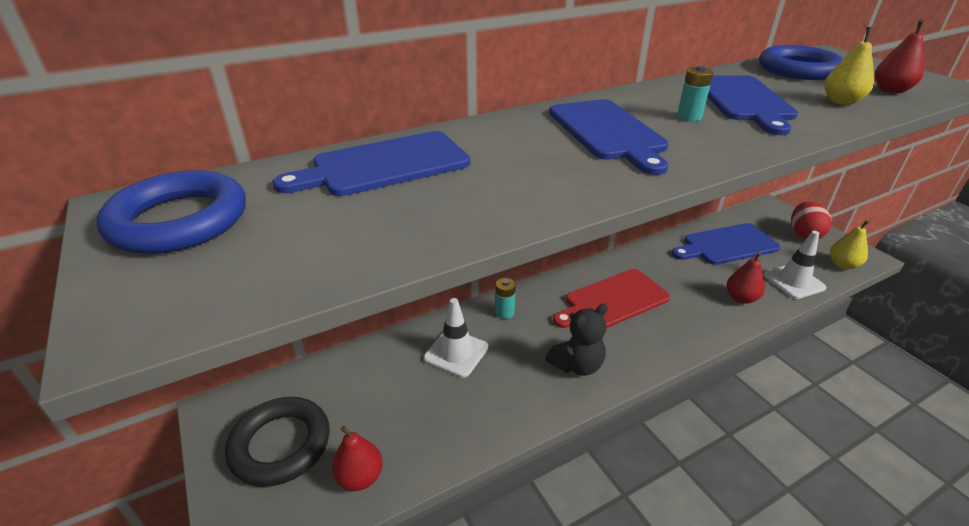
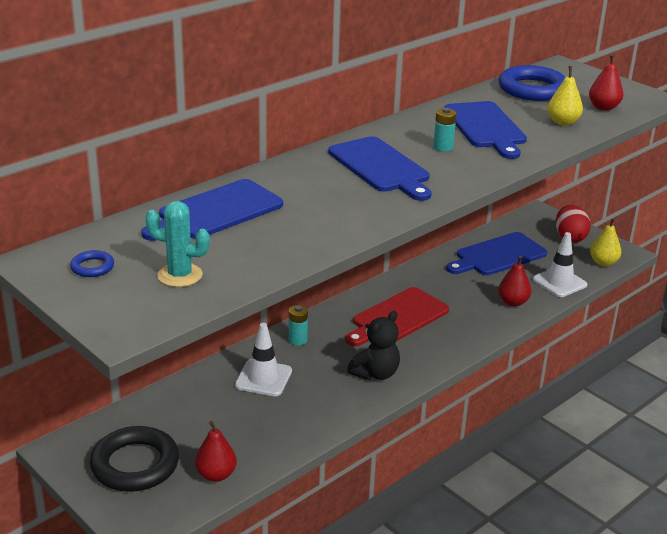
camera: 15 degrees left, 5 degrees down
(179, 221) = (92, 267): blue ring -> blue ring, size x0.44
(278, 246) = (180, 275): none -> turquoise cactus

